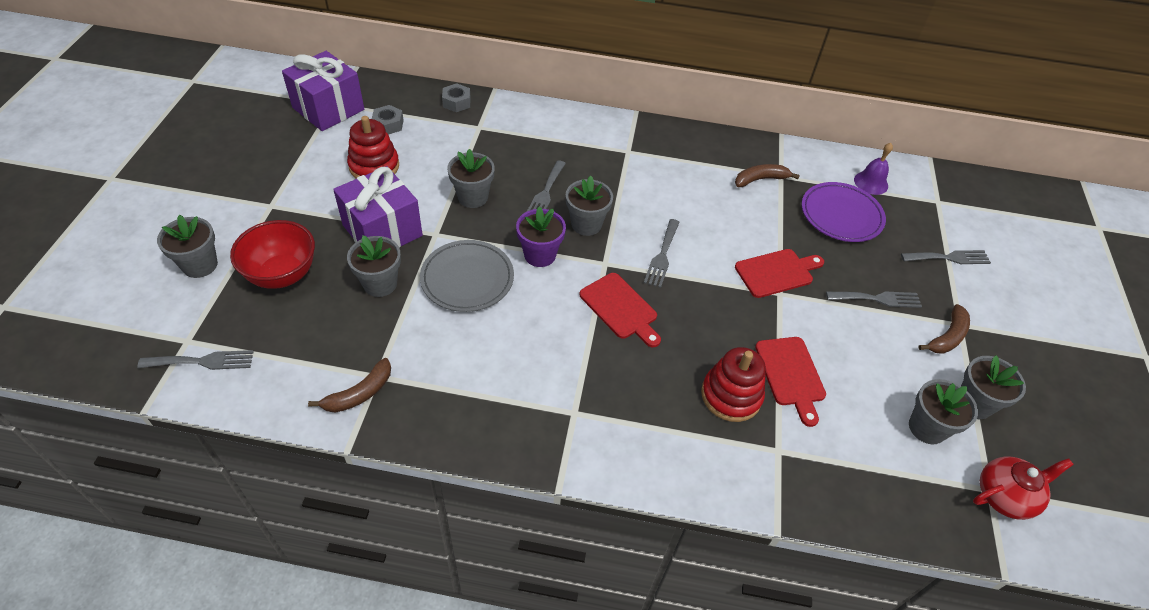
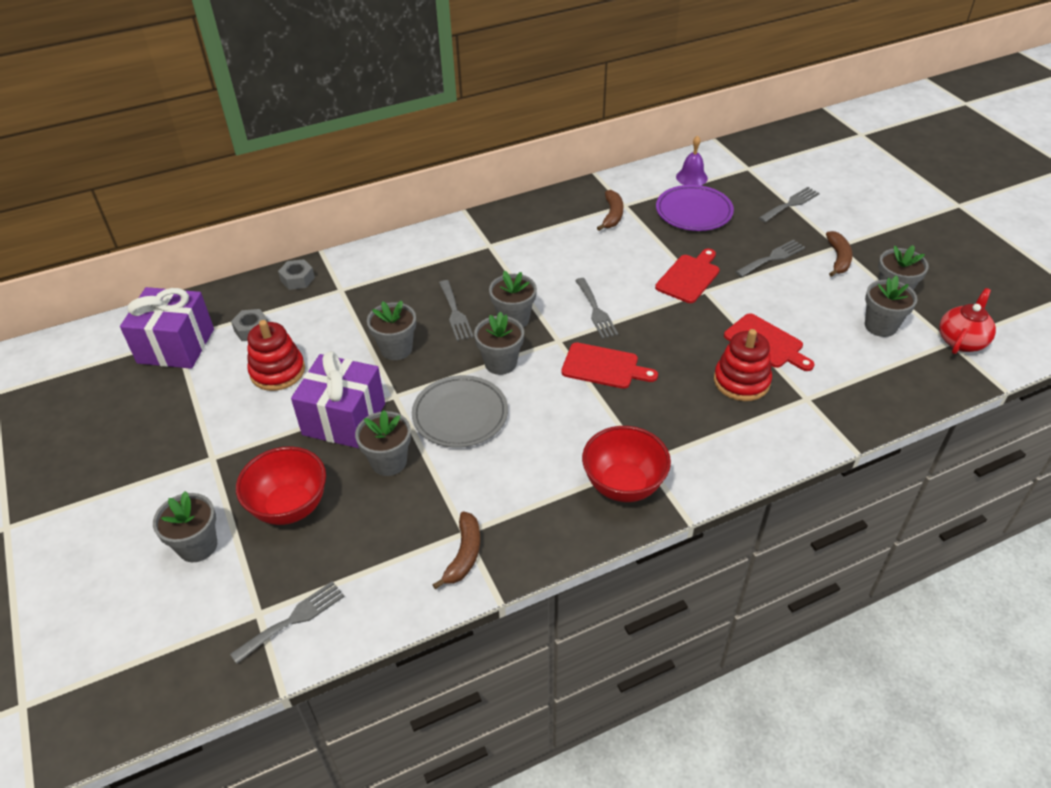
camera: 30 degrees left, 5 degrees down
(535, 420) = (623, 485): none -> red bowl
(540, 255) = (500, 363): purple flower pot -> grey flower pot
(760, 179) = (612, 215): brown banana -> brown banana turned 150 degrees clockwise

